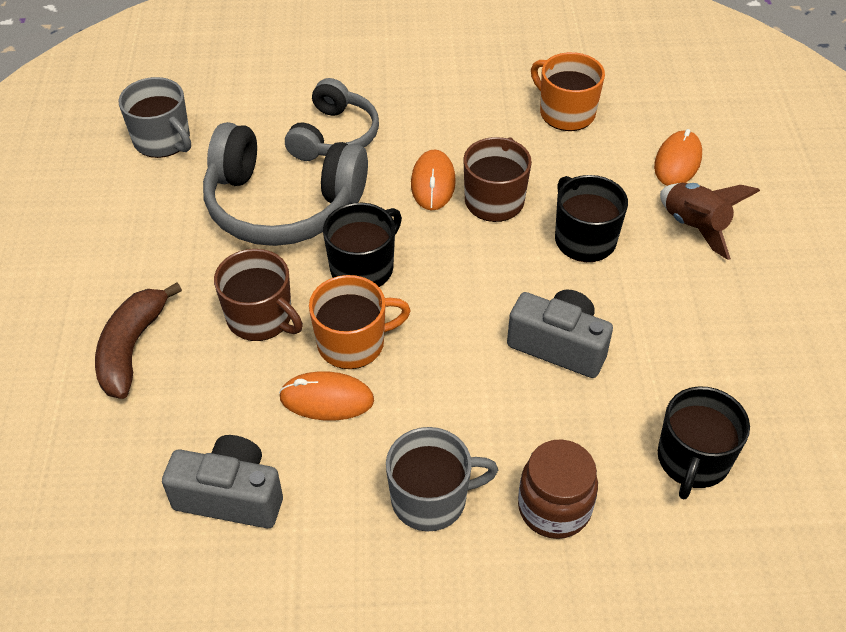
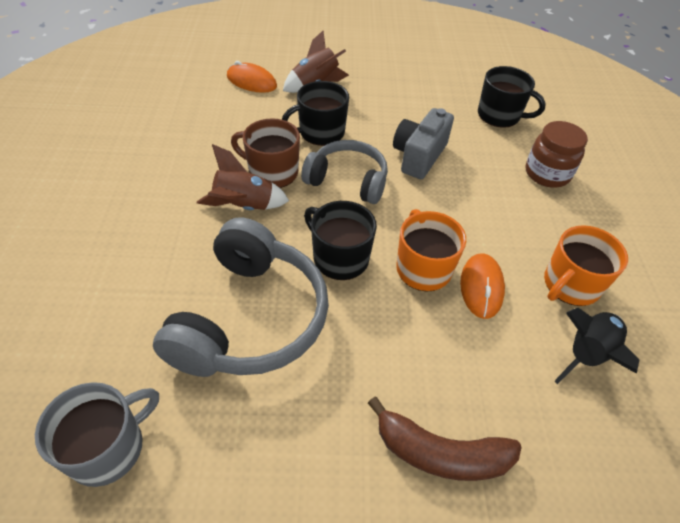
camera: 90 degrees left, 0 degrees up
(231, 496) = (587, 354): grey camera -> black rocket
(261, 318) = (397, 335): brown mug -> none
(334, 136) = (159, 273): grey headphones -> grey headphones (347, 180)
(431, 499) = (556, 230): grey mug -> none
(433, 183) = (244, 206): orange mouse -> brown rocket
(566, 113) = (181, 124): orange mug -> orange mug (570, 285)

